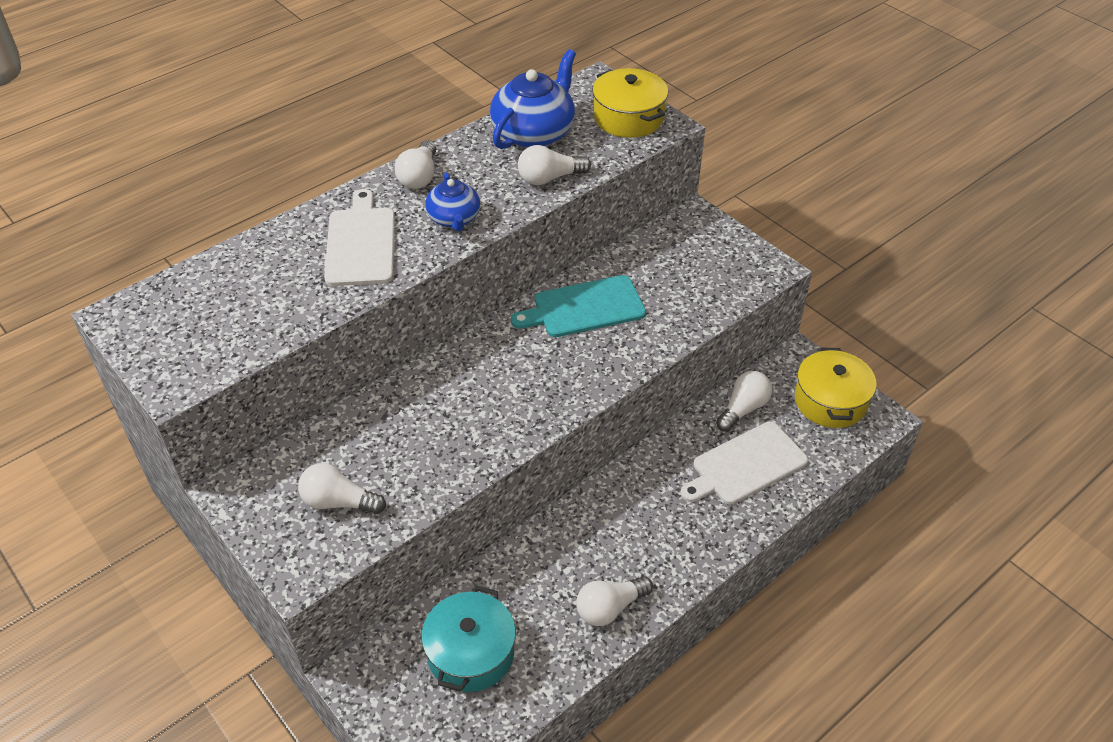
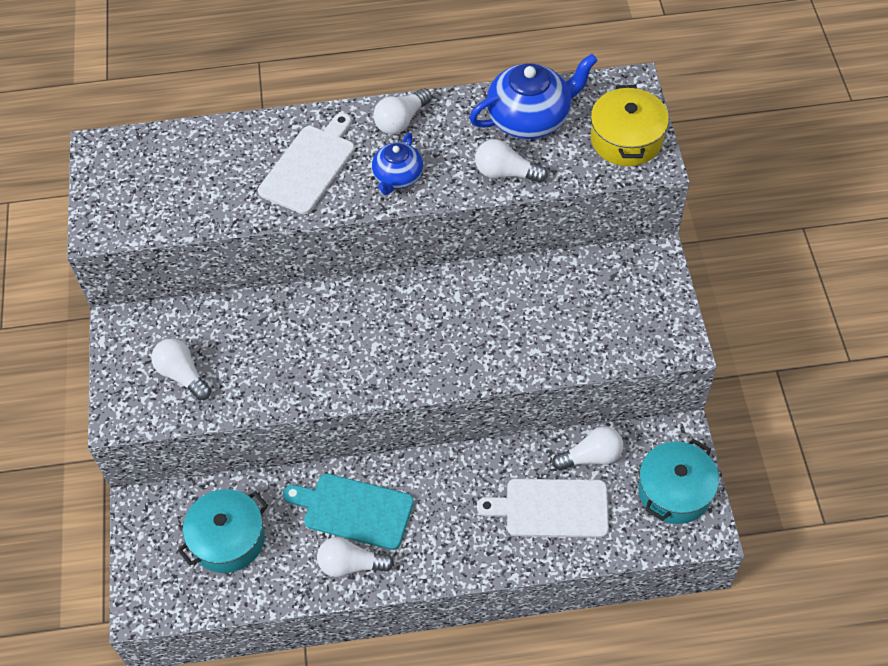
camera: 35 degrees right, 10 degrees up
(584, 308) = (486, 301): turquoise cutting board -> turquoise cutting board (354, 510)
(830, 401) = (674, 491): yellow pot -> turquoise pot

